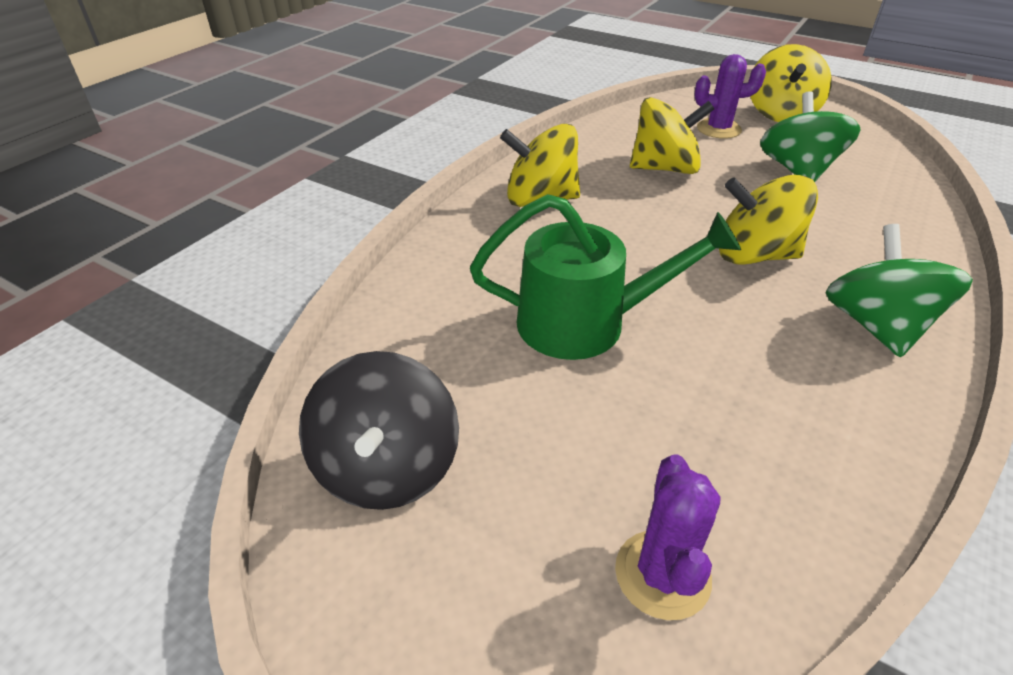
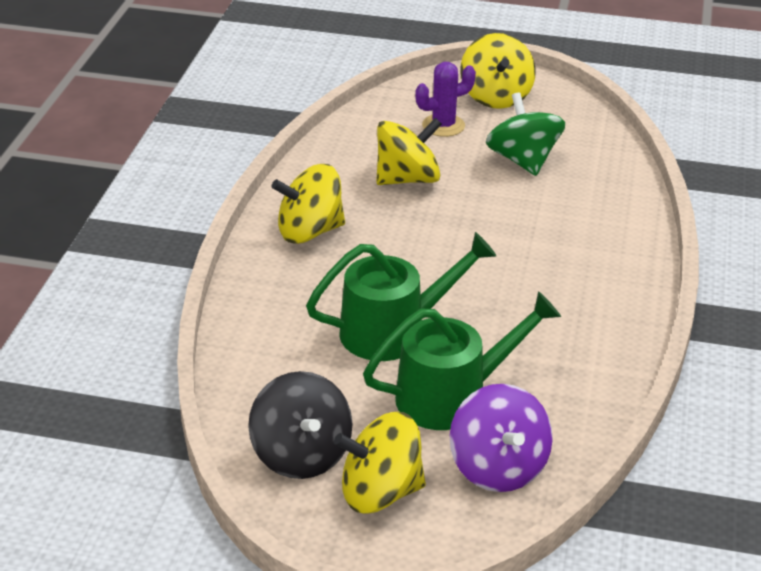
camera: 20 degrees left, 5 degrees down
(629, 430) = (452, 396): none -> green watering can
(662, 574) = (498, 468): purple cactus -> purple spinning top
(754, 255) = (504, 250): yellow spinning top -> yellow spinning top (380, 492)
(876, 326) = (602, 289): green spinning top -> none

